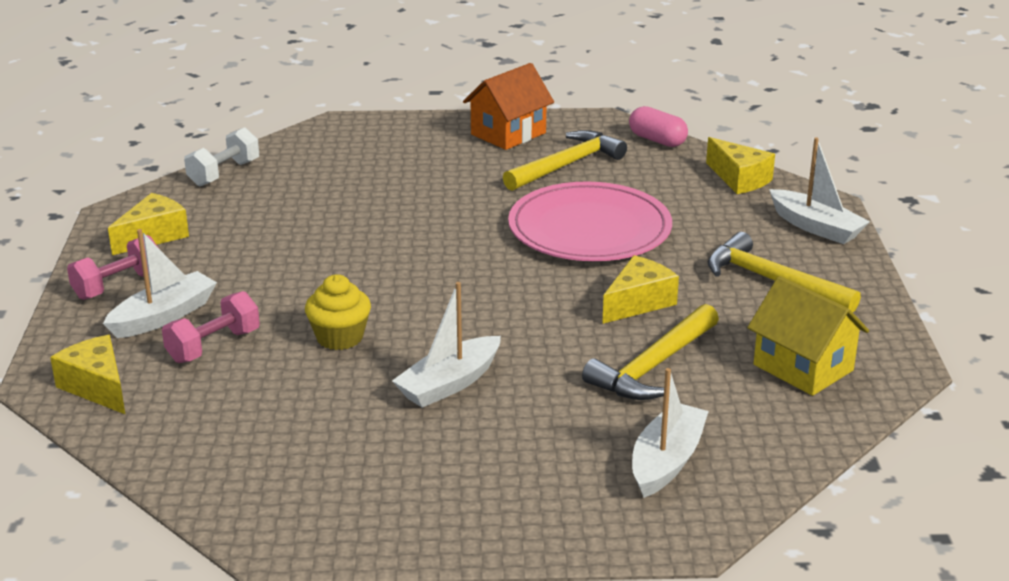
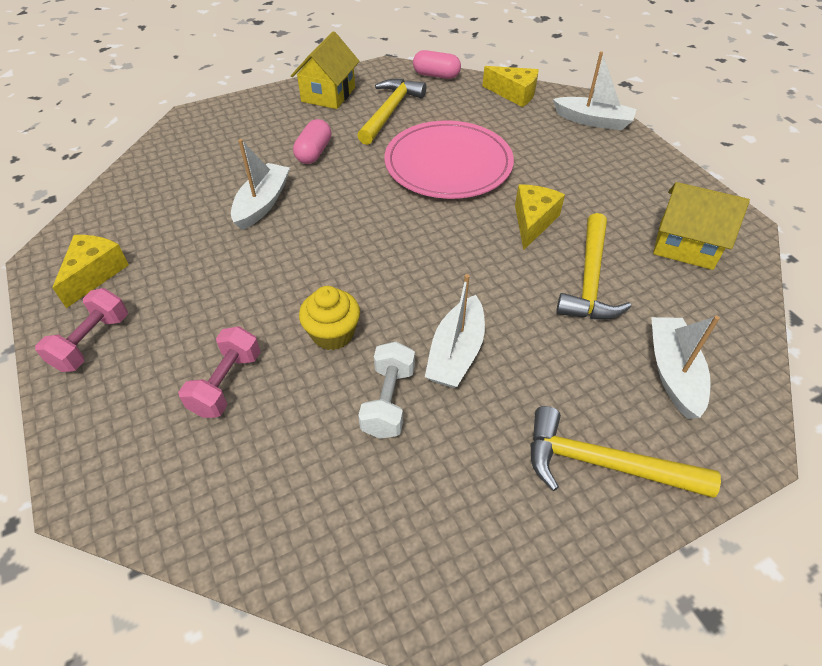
camera: 25 degrees left, 20 degrees up
(97, 387) = (141, 478): yellow cheese -> none
(163, 316) = (158, 364): white boat -> white boat (262, 203)
(224, 173) = (122, 189): white dumbbell -> white dumbbell (388, 401)
(445, 185) = (314, 152): none -> pink capsule
(508, 134) = (328, 94): orange house -> yellow house
(772, 281) = (604, 174): yellow hammer -> yellow hammer (603, 463)

